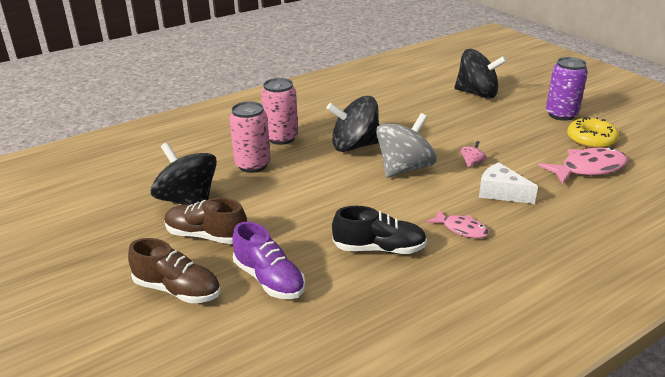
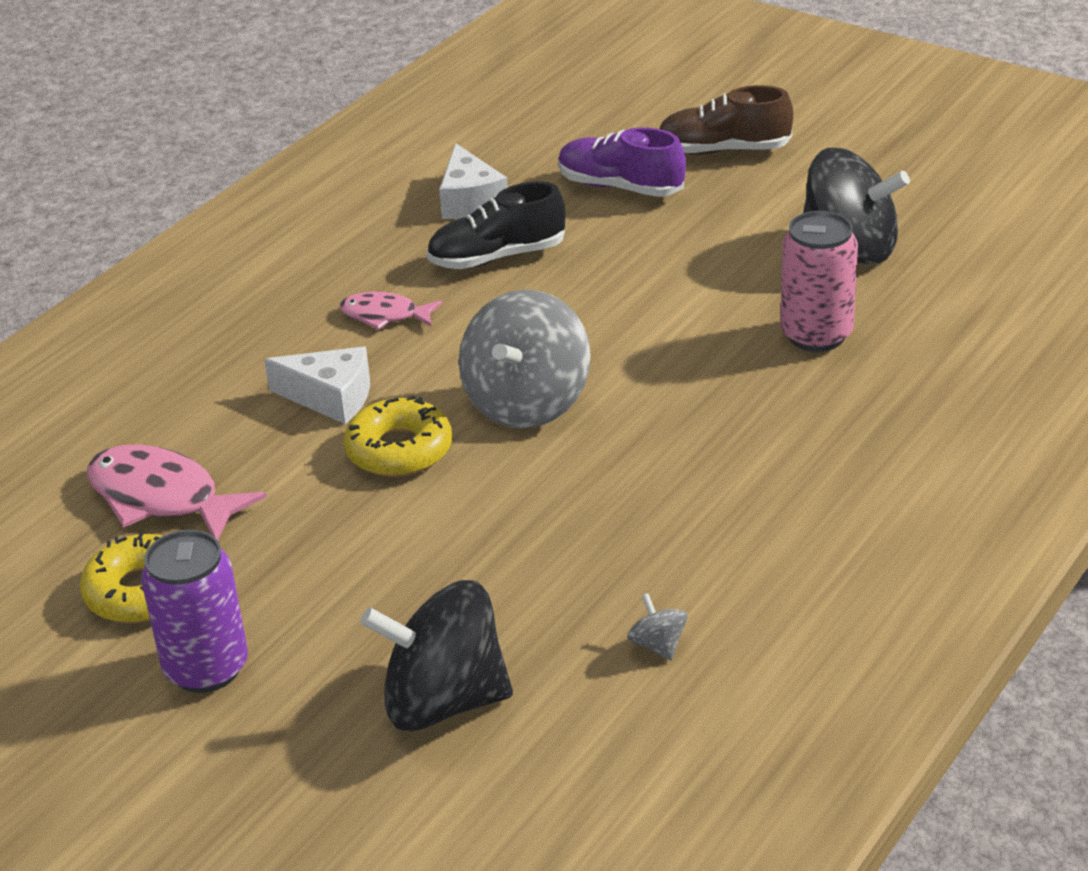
camera: 160 degrees right, 5 degrees up
(206, 236) = (760, 211): brown shoe -> none
(281, 138) = (825, 410): pink can -> none
(354, 146) = (657, 430): black spinning top -> none
(375, 300) = (470, 200): none -> white cheese
(400, 92) = (658, 645): none -> grey spinning top
(472, 163) = (399, 450): pink spinning top -> yellow donut
(588, 169) = (162, 498): pink fish -> pink fish turned 75 degrees clockwise

